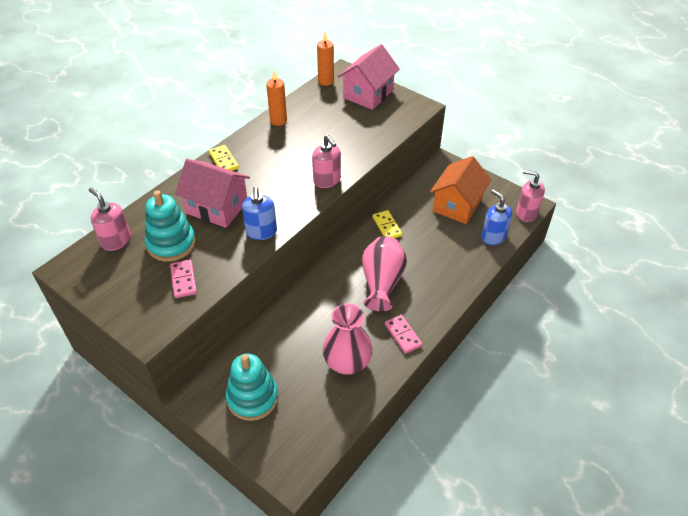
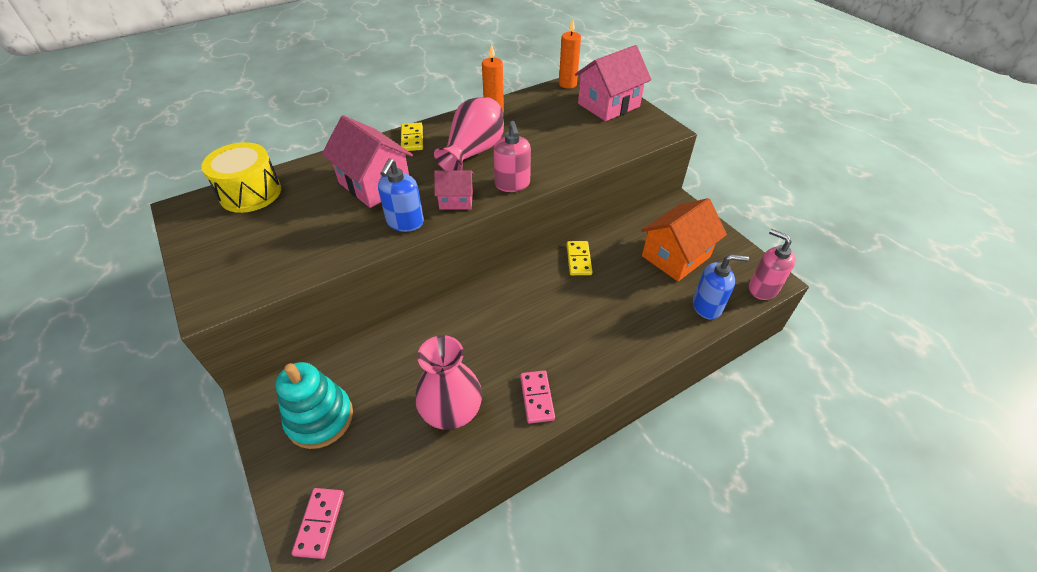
camera: 20 degrees right, 0 degrees up
(116, 241) = (250, 193): pink soap dispenser -> yellow drum
(171, 243) = (302, 210): turquoise stacking toy -> none
(183, 280) = (287, 253): pink domino -> pink domino (319, 523)
(291, 204) = (456, 200): none -> pink house
(382, 282) = (542, 323): pink vase -> pink vase (473, 152)
(493, 237) = (707, 306): blue soap dispenser -> blue soap dispenser turned 105 degrees clockwise

